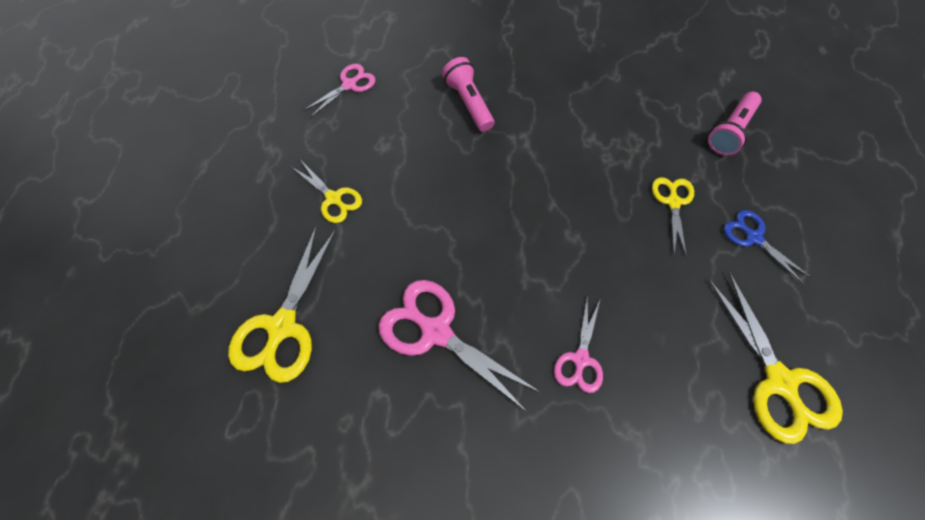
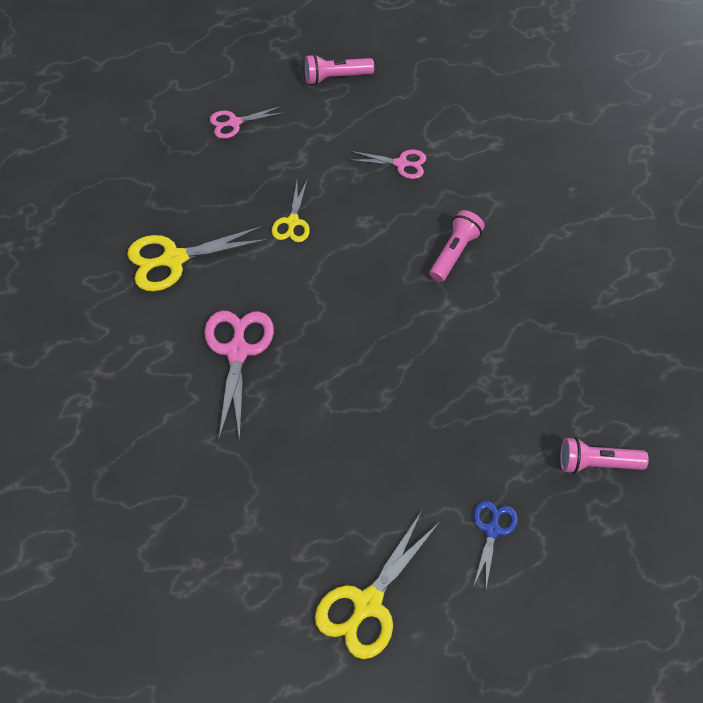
camera: 55 degrees right, 5 degrees down
(215, 75) = (336, 77): none -> pink flashlight
(580, 359) = (284, 455): pink scissors -> pink scissors (234, 123)
(673, 202) = (479, 452): yellow scissors -> none

